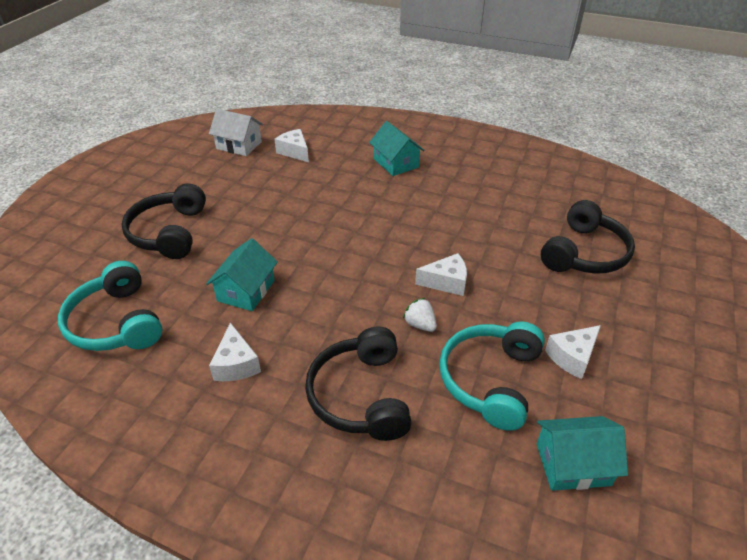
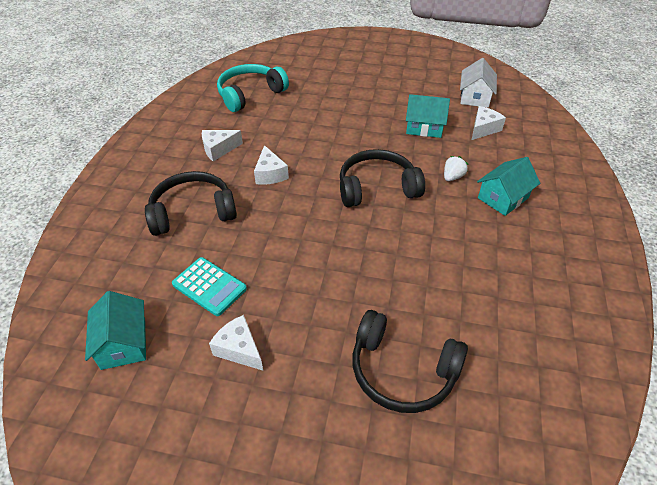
camera: 80 degrees right, 5 degrees up
(169, 233) = (343, 91): black headphones -> black headphones (377, 188)
(246, 290) = (289, 139): turquoise house -> turquoise house (424, 127)
(420, 324) = (267, 237): white strawberry -> white strawberry (452, 177)
(446, 282) = (324, 251): white cheese -> white cheese (270, 174)
(490, 380) = (209, 286): turquoise headphones -> turquoise calculator

